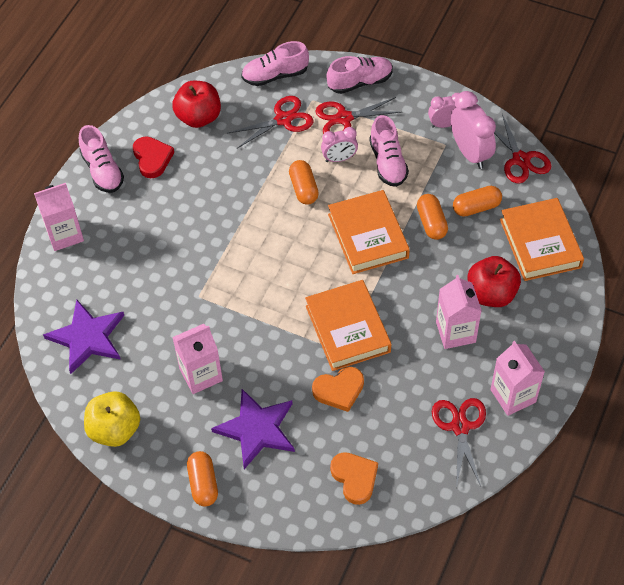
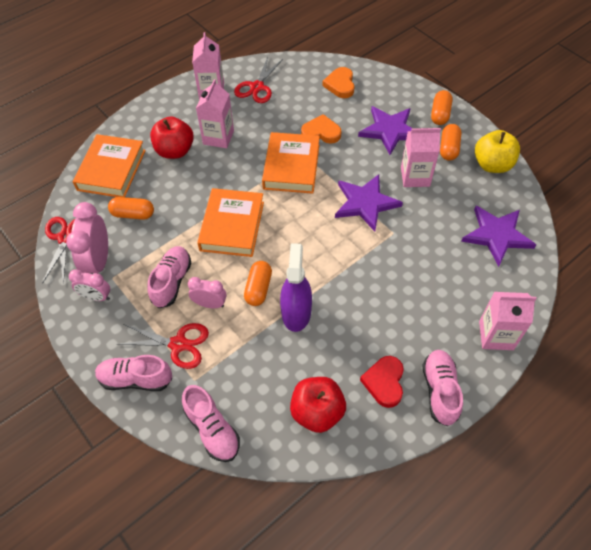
camera: 155 degrees left, 0 degrees up
(242, 318) = (365, 203): none -> purple star
(257, 182) = (296, 312): none -> purple spray bottle
(275, 75) = (212, 429): pink shoe -> pink shoe turned 45 degrees clockwise
(283, 119) = (235, 369): red scissors -> none
(431, 223) = (176, 216): orange capsule -> orange capsule (448, 148)

